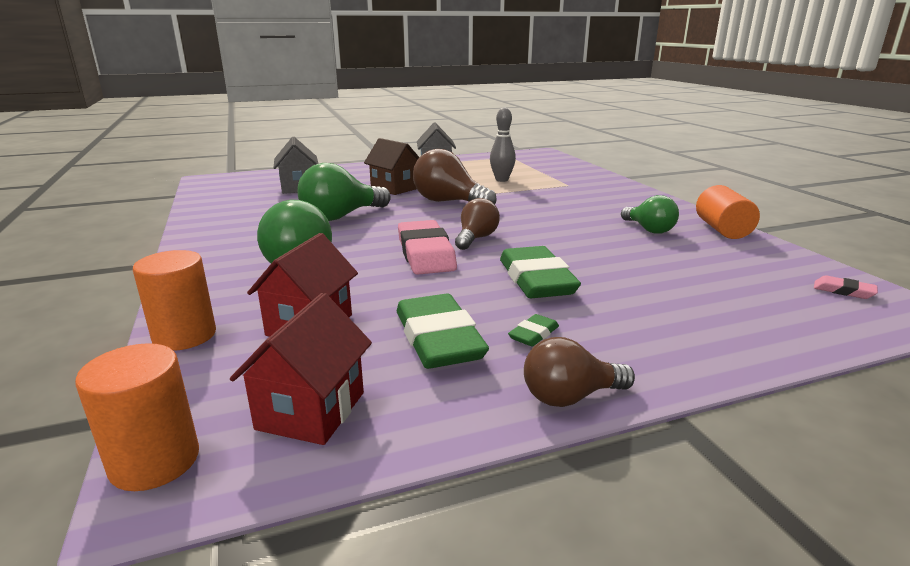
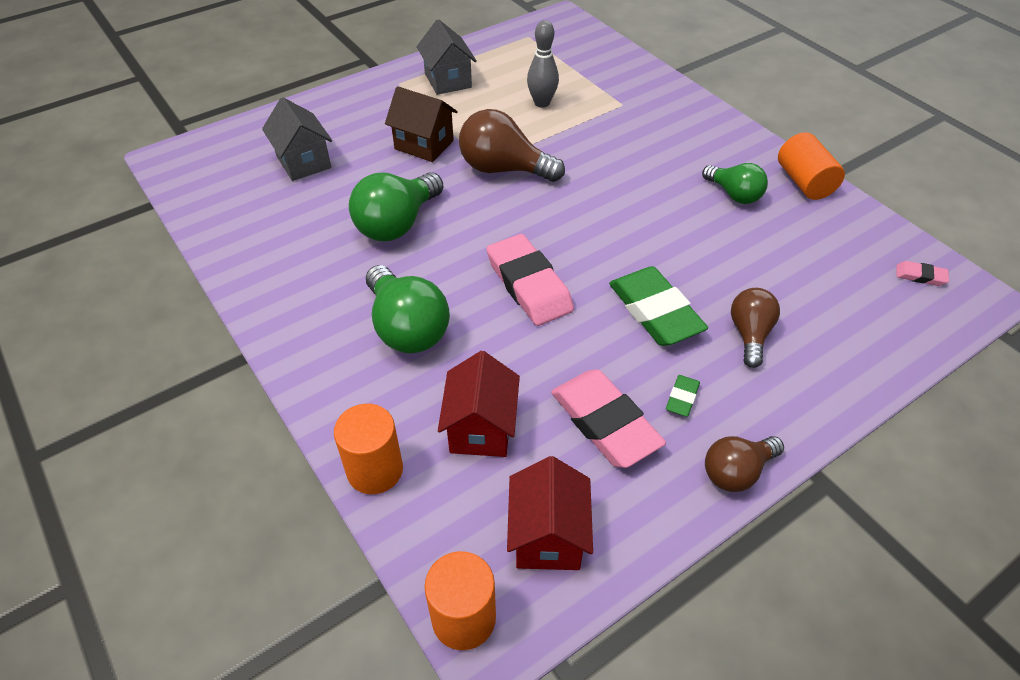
camera: 15 degrees left, 25 degrees up
(438, 339) = (605, 422): green eraser -> pink eraser
(476, 238) = (567, 245): brown light bulb -> brown light bulb (749, 334)

